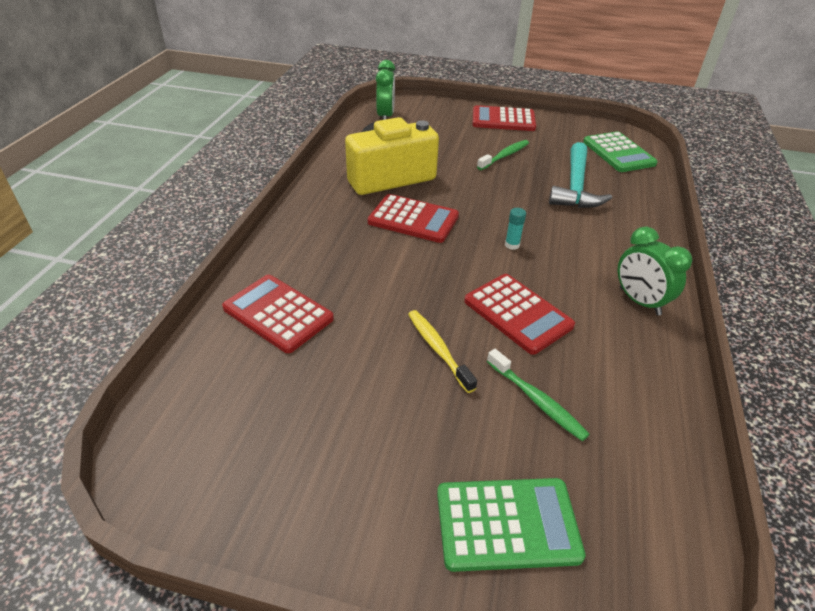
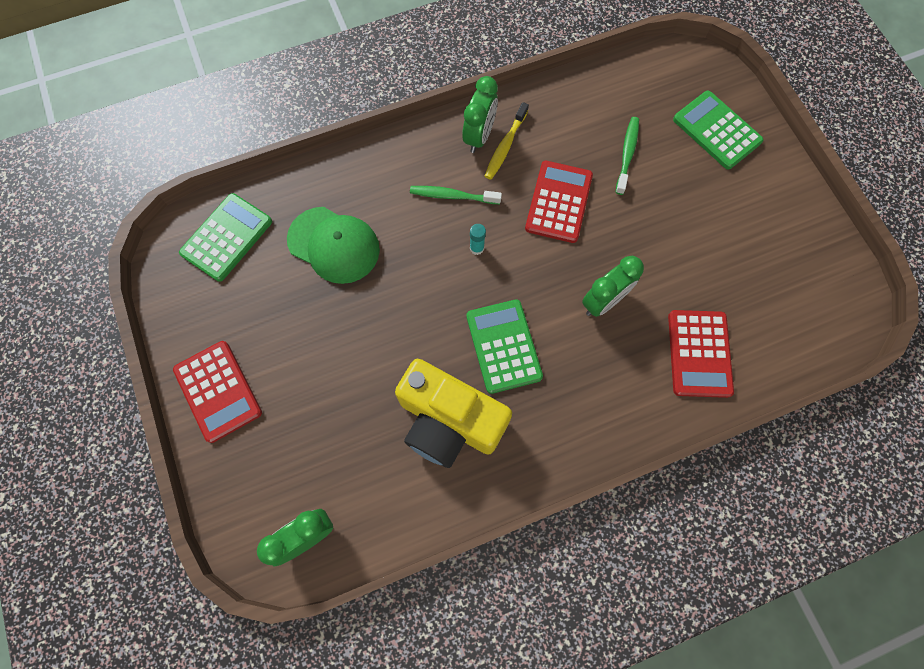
camera: 125 degrees left, 30 degrees up
(390, 286) = (603, 301): none -> green clock
(413, 219) = (503, 346): red calculator -> green calculator
(438, 349) = (636, 229): yellow toothbrush -> yellow toothbrush (505, 146)
(504, 156) = (315, 339): green toothbrush -> green toothbrush (452, 196)
(575, 186) = (334, 245): turquoise hammer -> green cap

